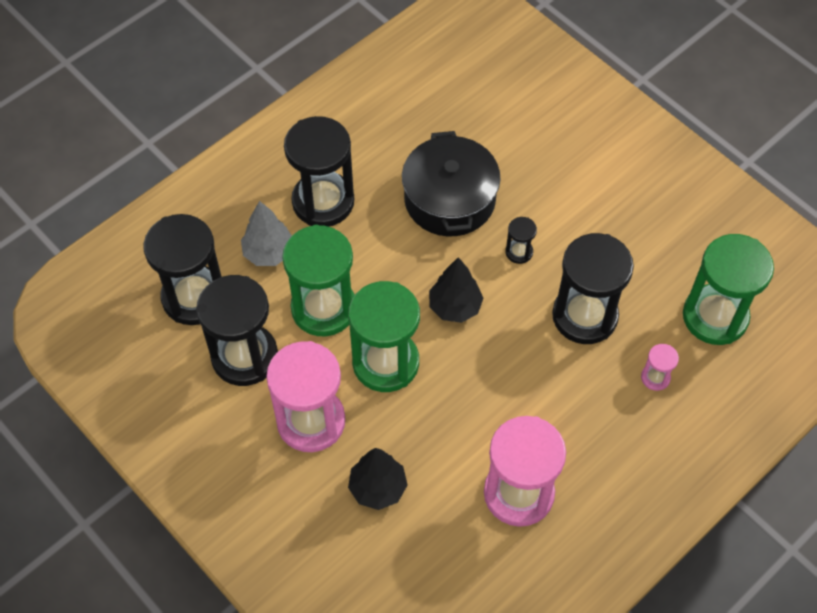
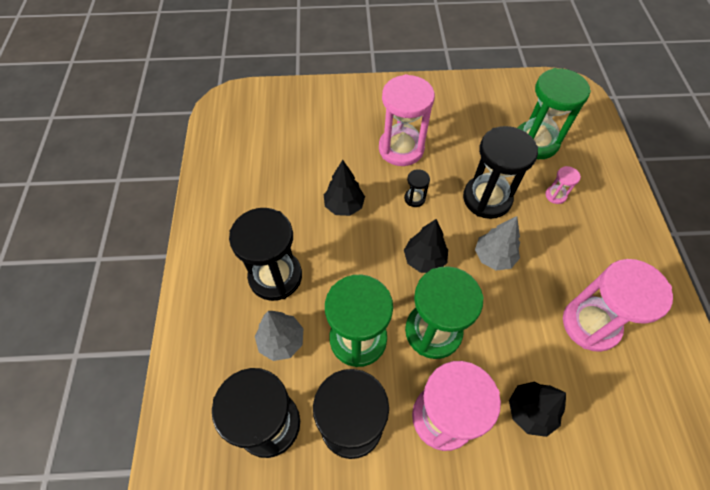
camera: 50 degrees left, 0 degrees up
(449, 199) = (344, 206): black pot -> black tree
(516, 364) = (493, 257): none -> grey tree
(570, 198) = (401, 148): none -> pink hourglass

